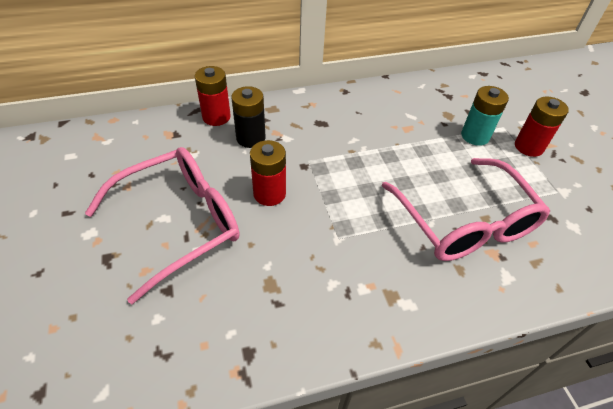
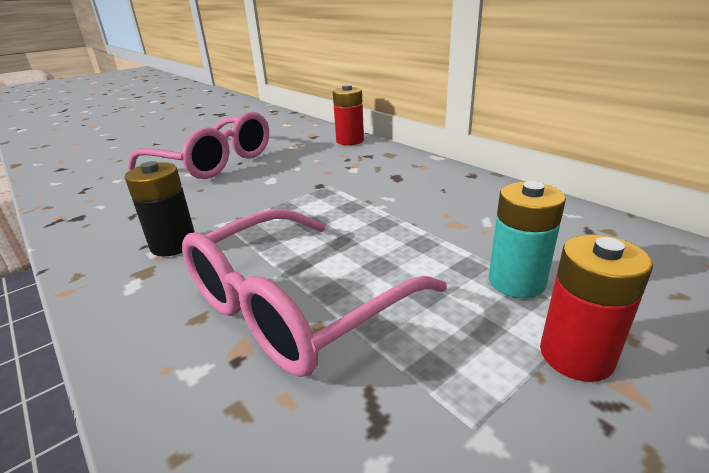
camera: 70 degrees right, 20 degrees down
(250, 138) = (336, 157): black battery -> black battery (173, 245)
(269, 194) = (267, 181): red battery -> none

